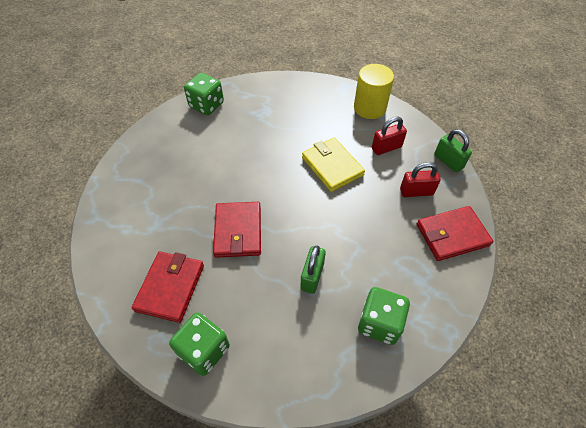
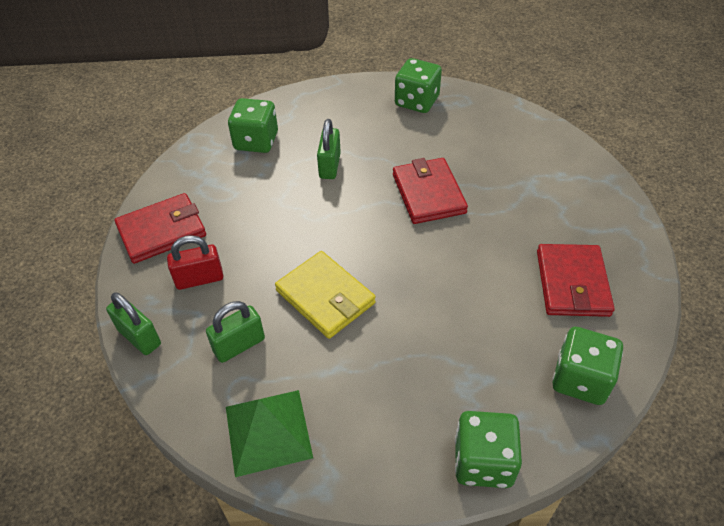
camera: 170 degrees right, 5 degrees down
(170, 287) = (474, 135): red wallet -> red wallet (572, 283)
(270, 84) = (483, 461): none -> green dice
(369, 108) = (268, 431): yellow cylinder -> green pyramid
(386, 148) = (239, 345): red padlock -> green padlock

